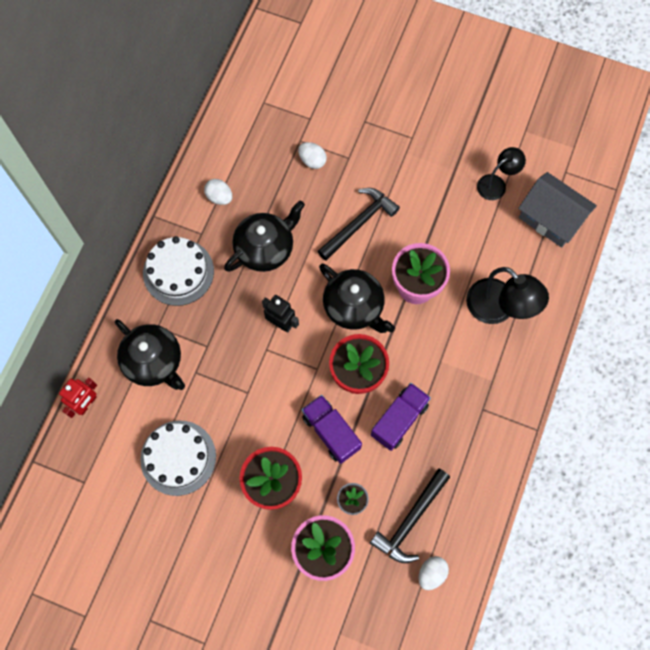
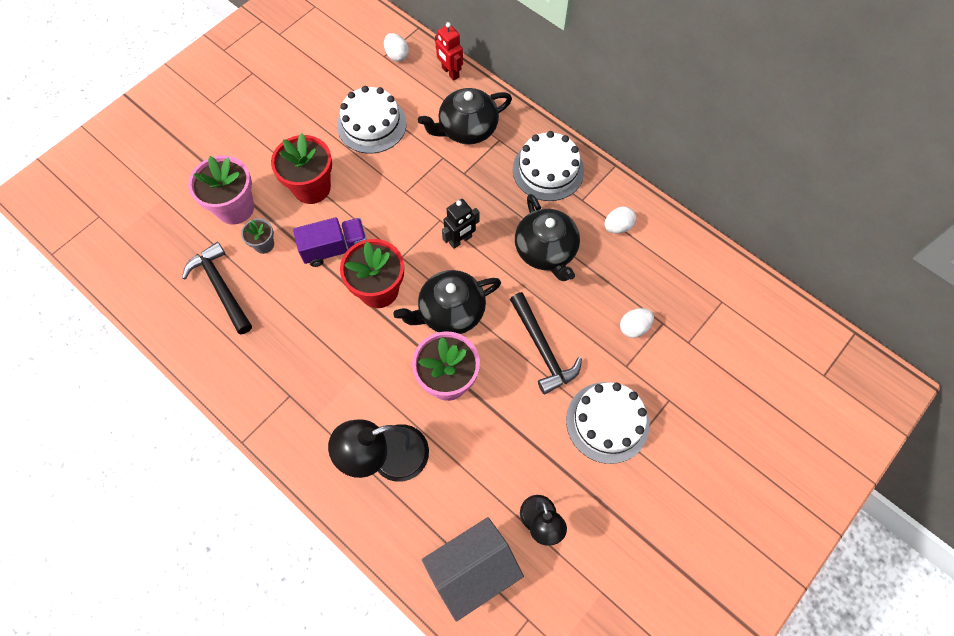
camera: 110 degrees right, 5 degrees down
(399, 420) = (317, 312): purple truck -> none
(400, 159) = (607, 422): none -> white cake
(431, 573) = (166, 288): white egg -> white egg (397, 55)

